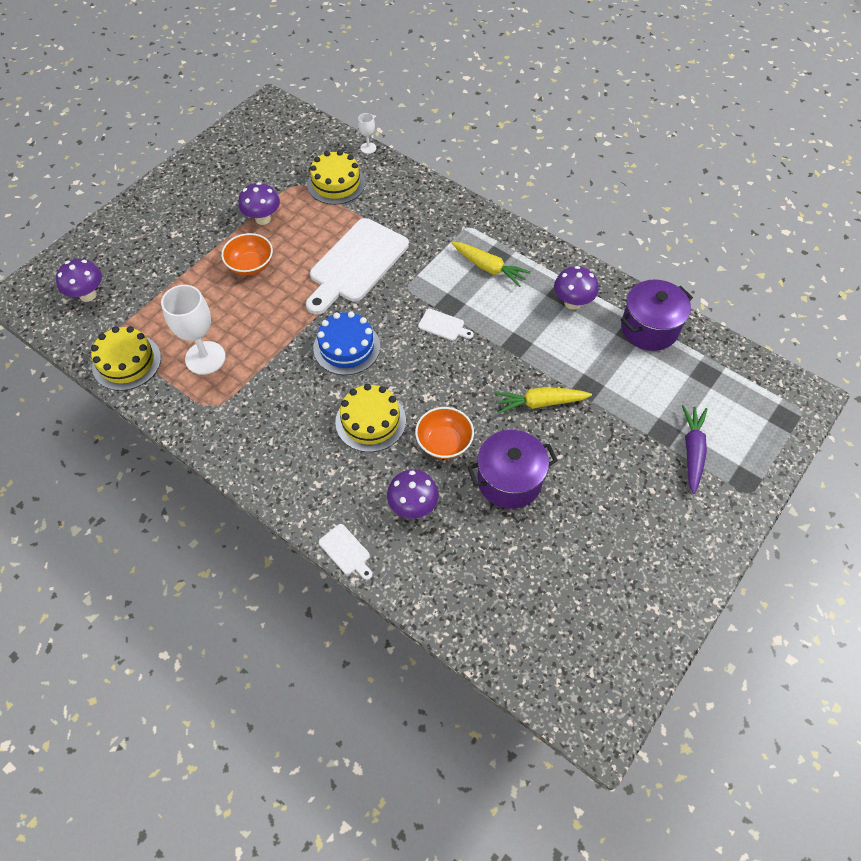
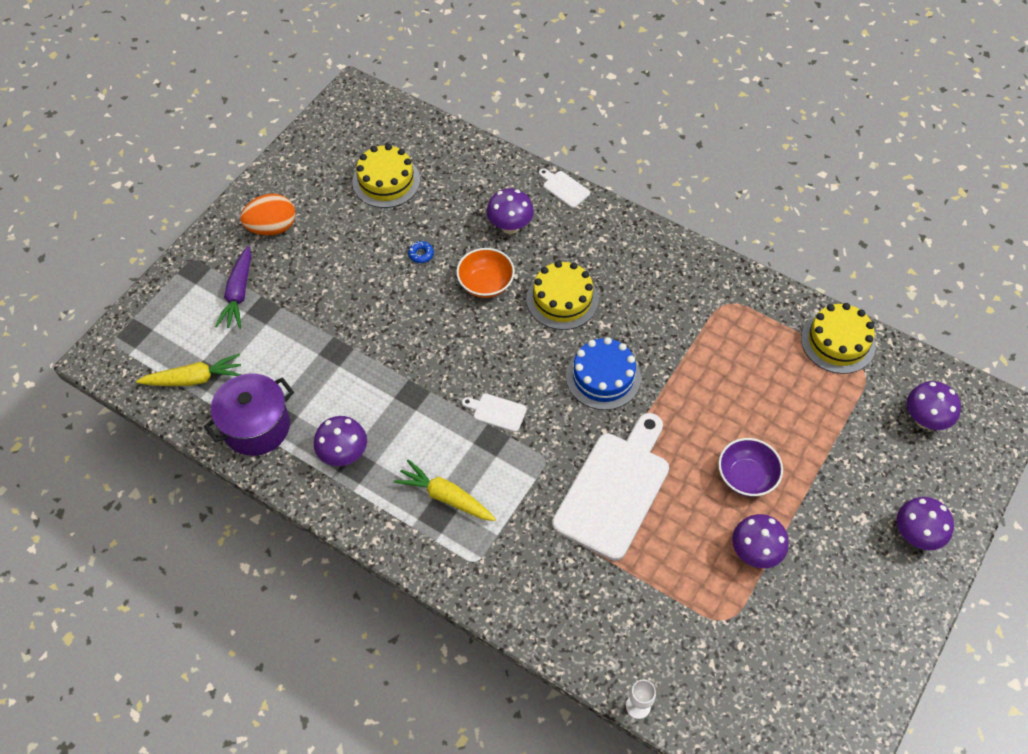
camera: 175 degrees right, 0 degrees up
(141, 221) = (915, 535): none -> purple mushroom
(205, 358) = (755, 353): white goblet -> none
(250, 265) = (746, 477): orange bowl -> purple bowl
(336, 183) = (671, 627): yellow cake -> yellow cake (386, 181)
(509, 480) = (421, 254): purple pot -> blue donut
(540, 403) = (388, 330): yellow carrot -> yellow carrot (194, 379)
(672, 525) = (272, 227): none -> orange egg

